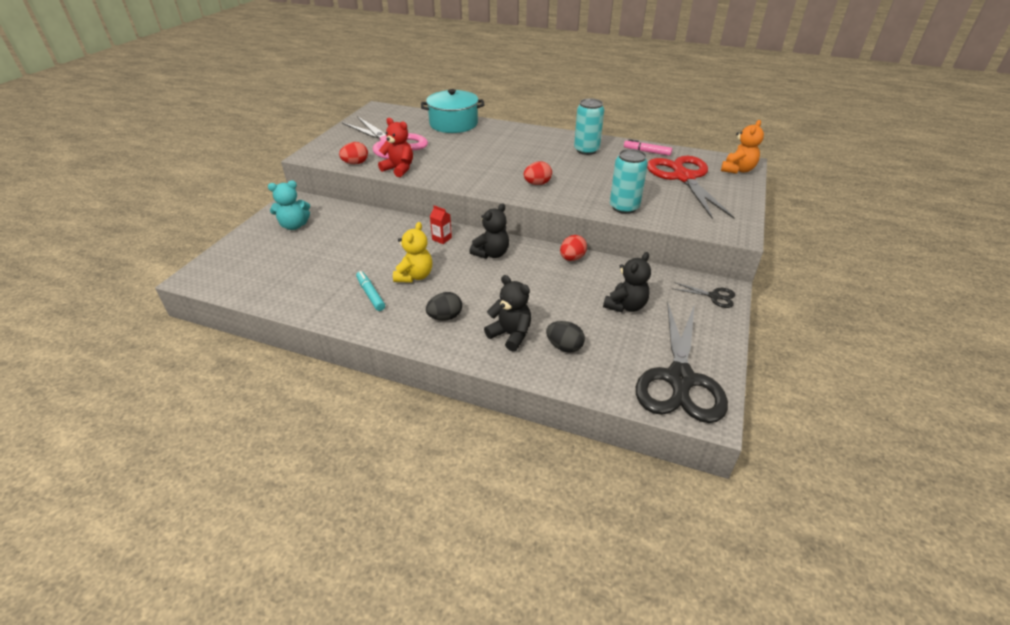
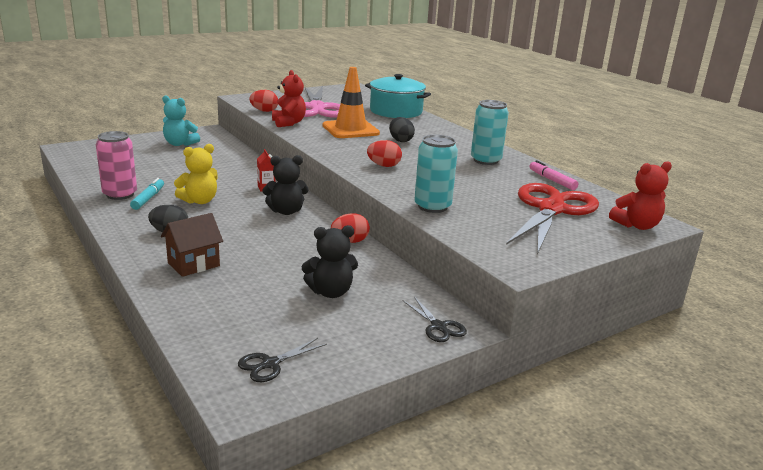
camera: 35 degrees right, 15 degrees down
(339, 302) = (120, 194): none -> pink can
(455, 157) = (350, 129): none -> orange traffic cone
(510, 335) = (193, 264): black teddy bear -> brown house
(564, 347) = (218, 292): black egg -> black egg (400, 140)
(680, 379) = (270, 364): black scissors -> black scissors, size x0.42
(737, 170) = (636, 225): orange teddy bear -> red teddy bear

